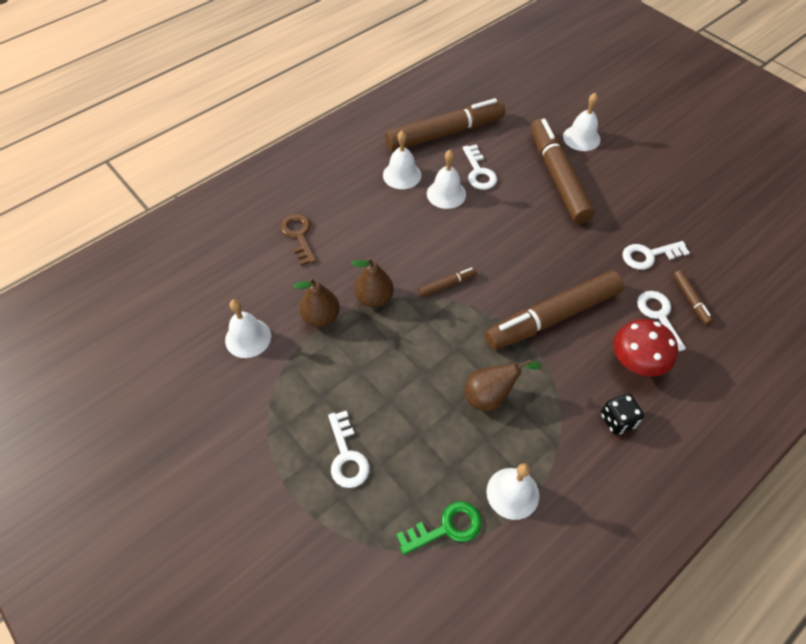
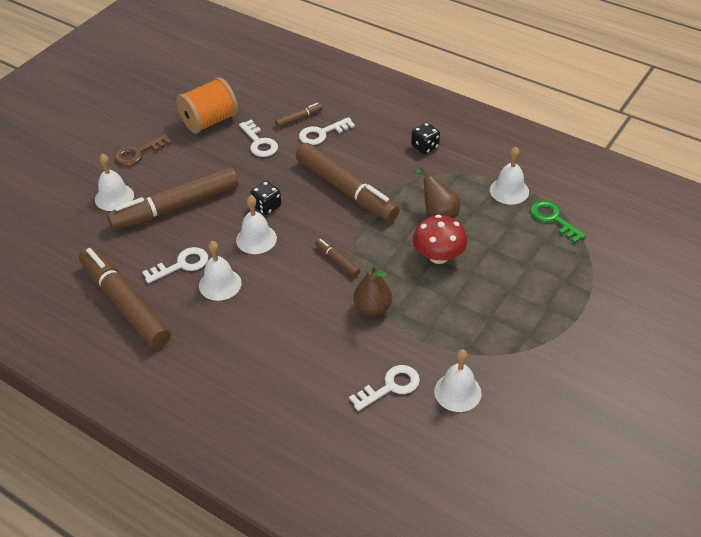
camera: 105 degrees left, 10 degrees down
(299, 236) = (316, 392): brown key -> brown key (138, 153)
(321, 317) = (410, 342): brown pear -> none
(346, 455) = (532, 287): white key -> white key (390, 387)
(402, 175) = (200, 326): white bell -> white bell (256, 239)
(542, 244) = (266, 206): none -> black dice
(636, 361) = (369, 142): red mushroom -> red mushroom (438, 256)
(692, 219) = (209, 121): none -> orange spool

